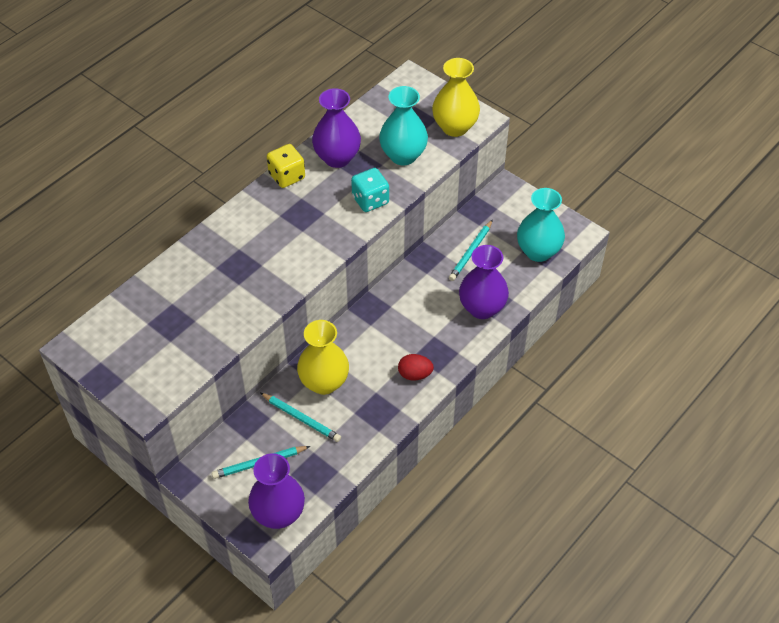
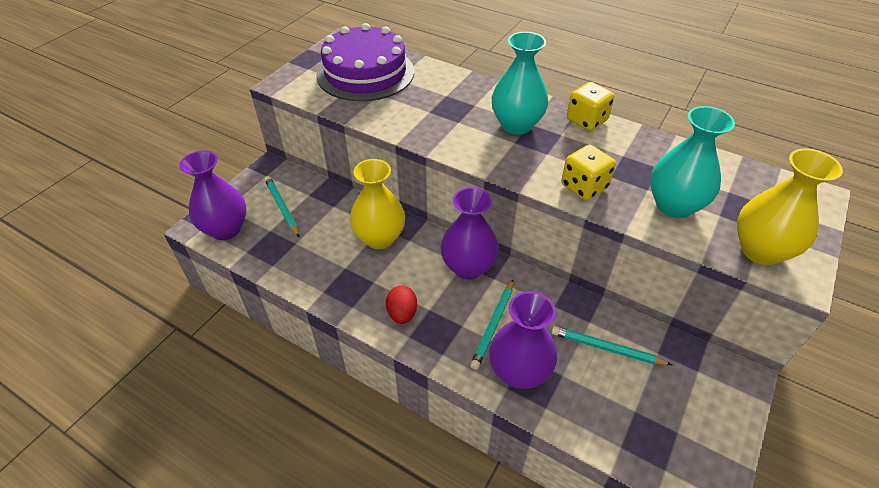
camera: 80 degrees right, 5 degrees down
(151, 329) = (365, 73): none -> purple cake
(301, 418) = (334, 228): turquoise pencil -> turquoise pencil (493, 325)
(337, 158) = (635, 152): purple vase -> purple vase (468, 267)
(370, 200) = (584, 187): turquoise dice -> yellow dice
(538, 251) = (644, 433): turquoise vase -> turquoise vase (516, 125)

